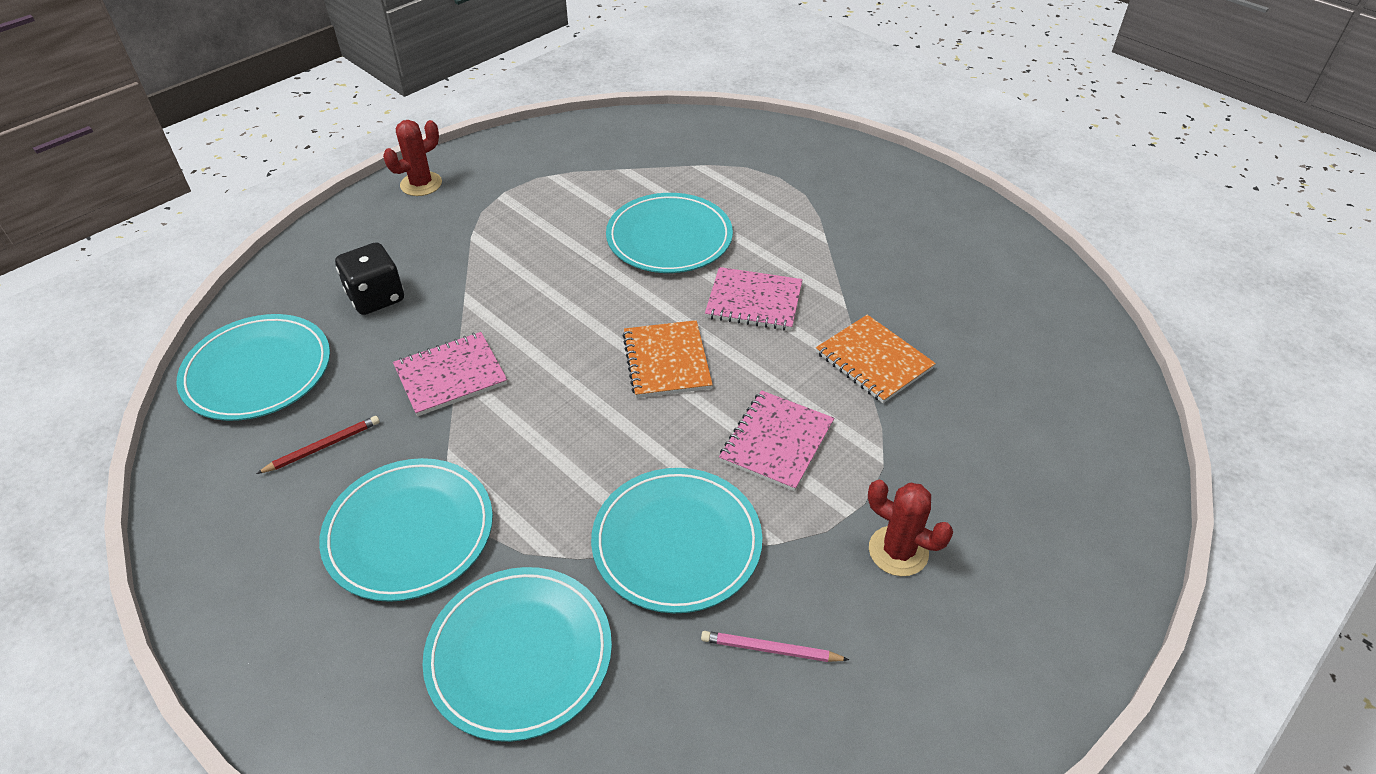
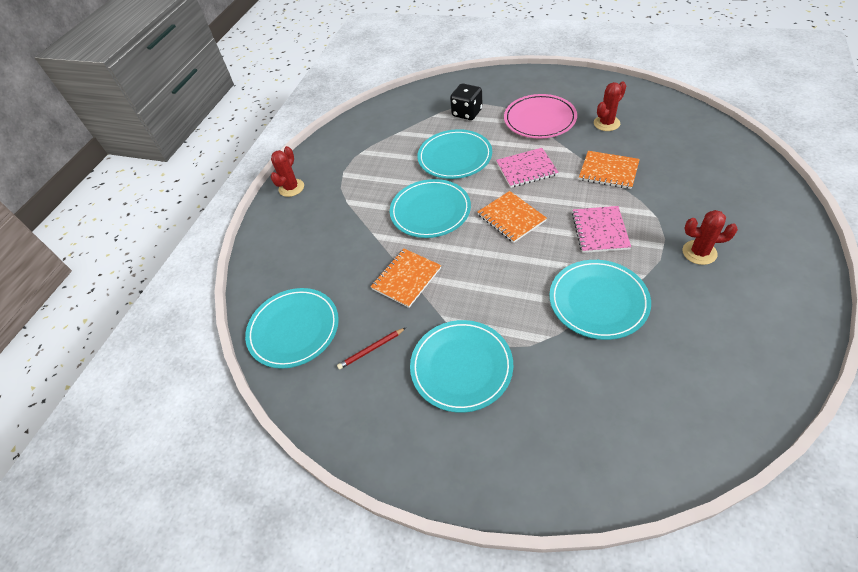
camera: 20 degrees left, 5 degrees up
(322, 447) = (371, 349): red pencil -> red pencil turned 150 degrees counterclockwise
(376, 297) = (324, 258): black dice -> black dice (467, 113)
(450, 376) = (406, 278): pink notebook -> orange notebook
(519, 654) = (574, 394): turquoise plate -> turquoise plate (430, 211)
(771, 649) = (686, 326): pink pencil -> none
(842, 237) = (539, 119): none -> pink plate
(939, 287) = (606, 123): none -> red cactus

